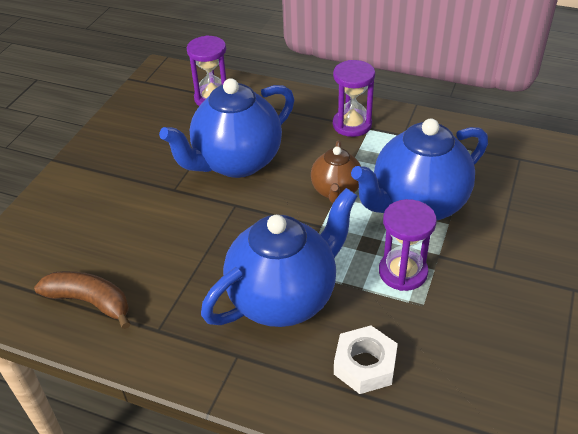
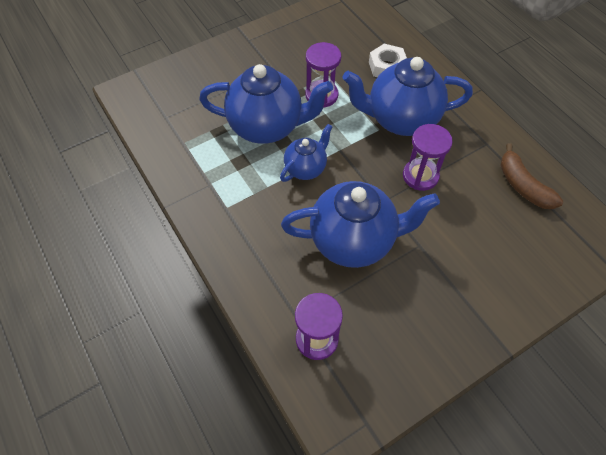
camera: 145 degrees left, 15 degrees up
(336, 191) = (306, 168): brown teapot -> blue teapot
(352, 125) = (234, 219): purple hourglass -> purple hourglass (420, 176)

